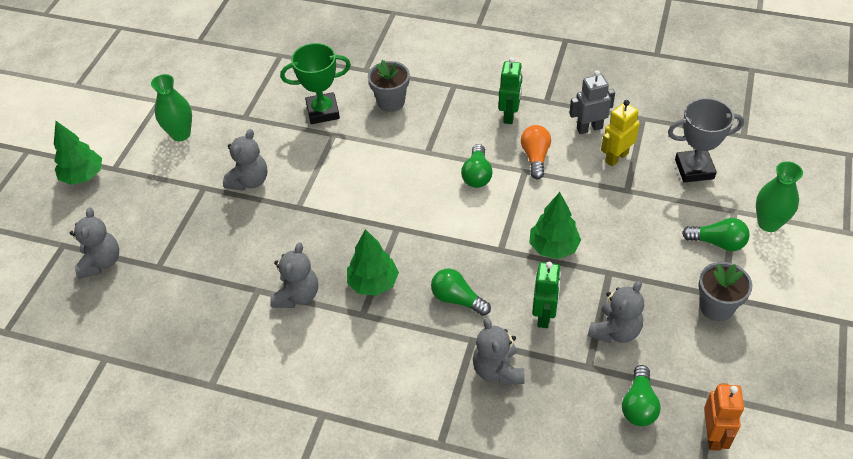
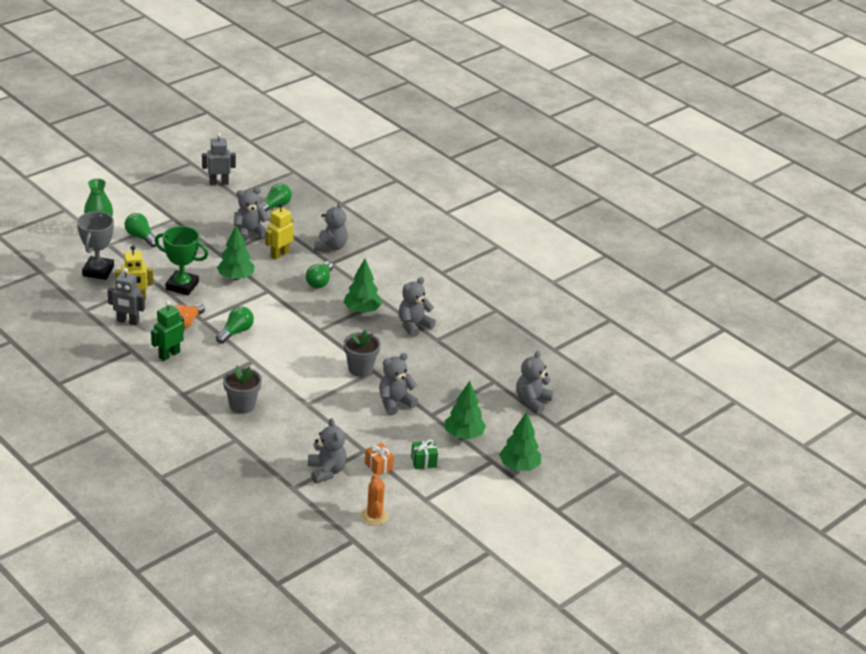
camera: 155 degrees left, 15 degrees down
(157, 181) = (463, 435): none -> green tree
(181, 134) = (423, 462): green vase -> green gift
(194, 66) = (374, 516): none -> orange cactus
(220, 109) = (378, 466): none -> orange gift
(263, 82) = (326, 471): none -> grey teddy bear
(323, 111) = (300, 424): green trophy -> green trophy (182, 286)
(457, 299) = (320, 282): green light bulb -> green light bulb turned 45 degrees clockwise
(544, 315) = (279, 254): green robot -> yellow robot
(694, 169) = (98, 271): grey trophy -> grey trophy turned 75 degrees clockwise
(713, 435) = (253, 184): orange robot -> none
(716, 307) = (184, 217): grey flower pot -> grey flower pot (360, 369)
(757, 406) = (219, 182): none -> grey robot

